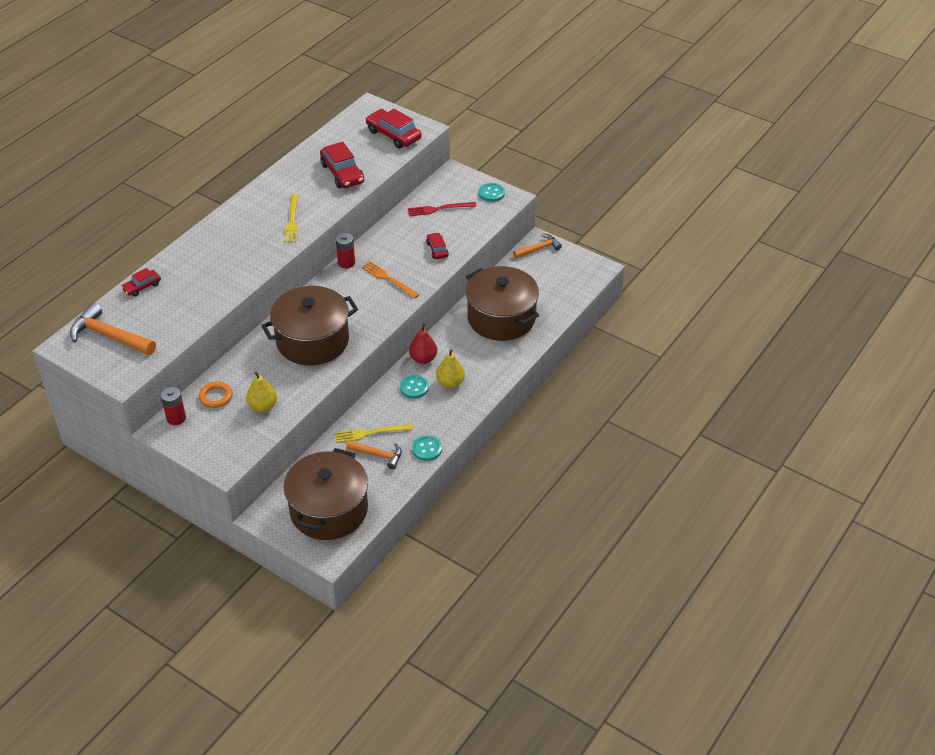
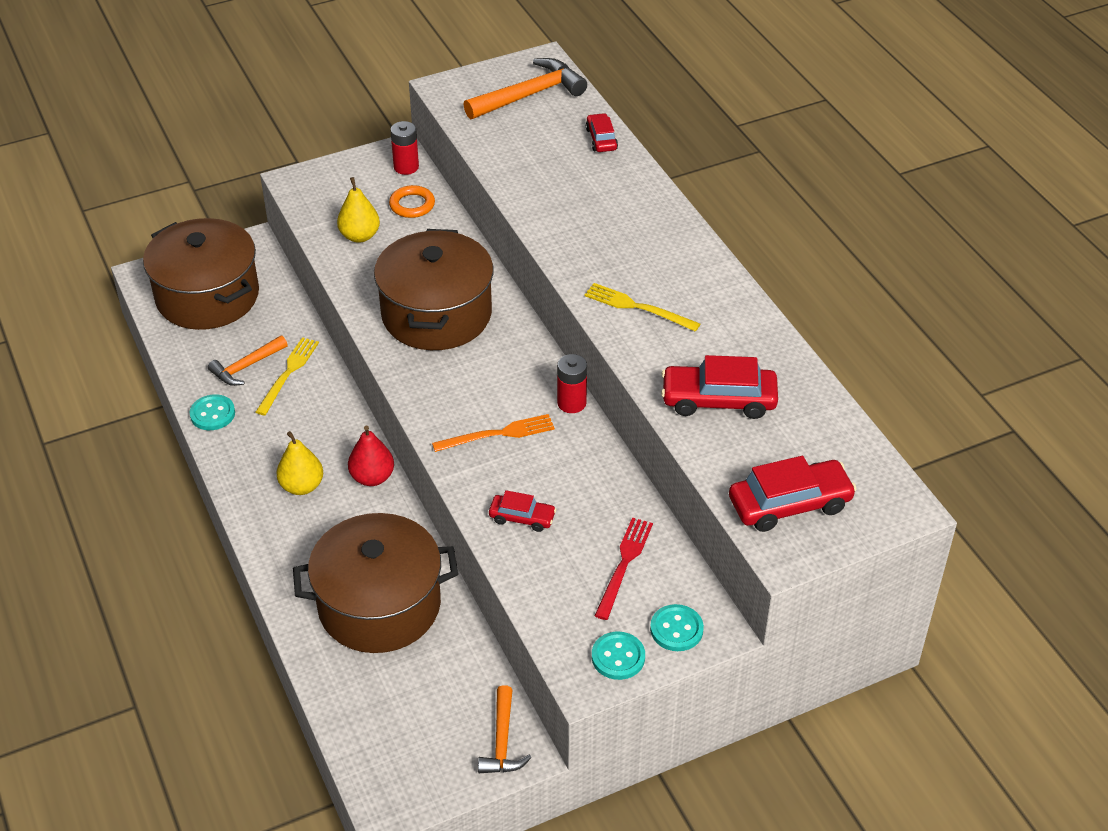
camera: 120 degrees right, 0 degrees up
(414, 387) = (327, 445): turquoise button -> turquoise button (676, 629)

